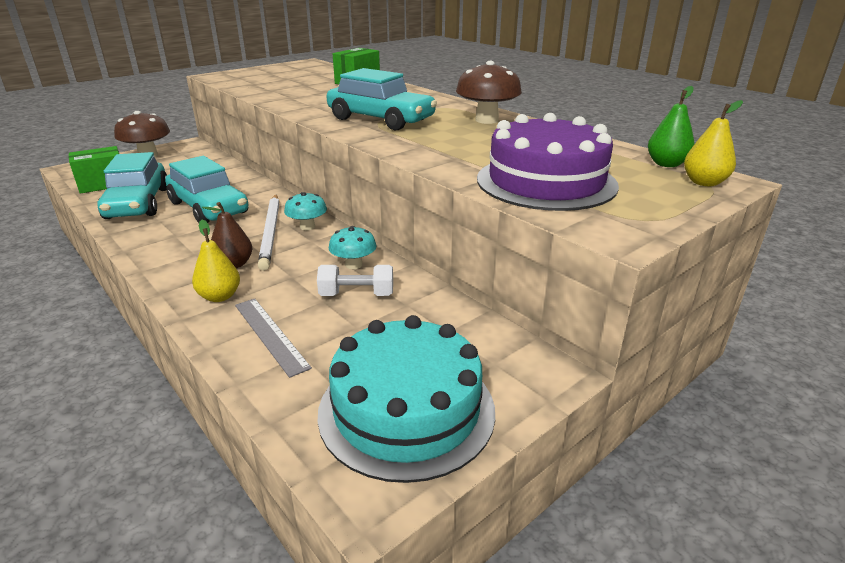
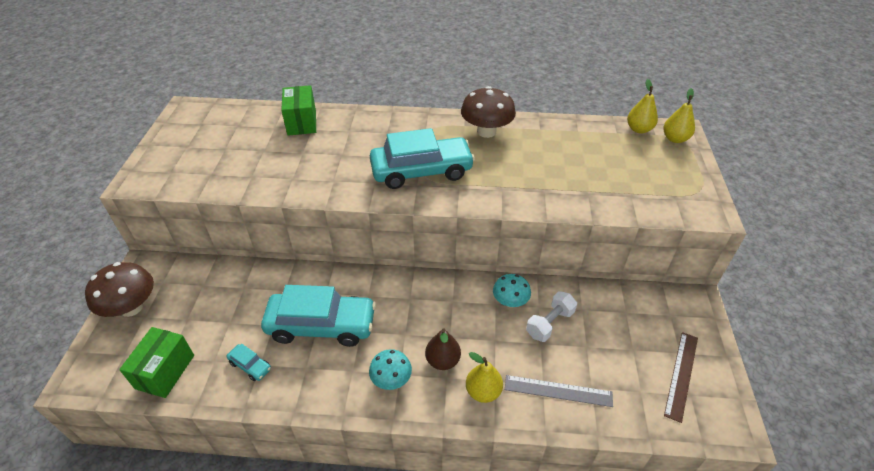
camera: 45 degrees left, 15 degrees up
(138, 203) = (250, 366): turquoise car -> turquoise car, size x0.41
(271, 232) = (413, 314): white pencil -> none
(307, 227) = (427, 290): turquoise mushroom -> turquoise mushroom (391, 379)
(406, 410) = (681, 375): turquoise cake -> brown ruler
(546, 182) = (619, 185): purple cake -> none
(666, 164) = (639, 129): green pear -> yellow pear

